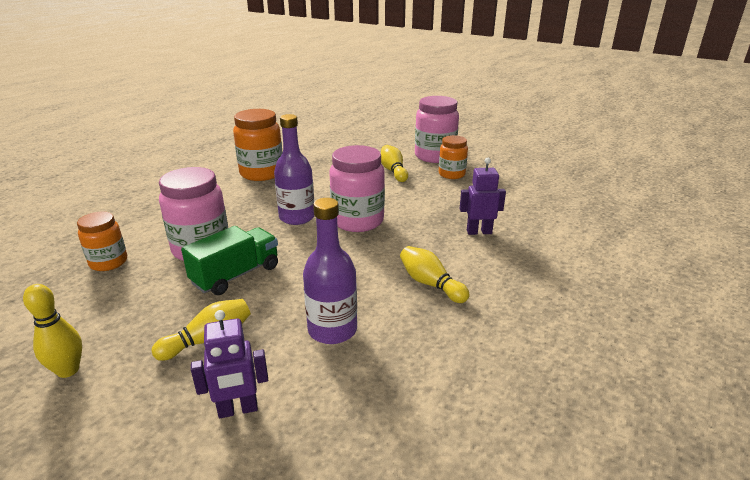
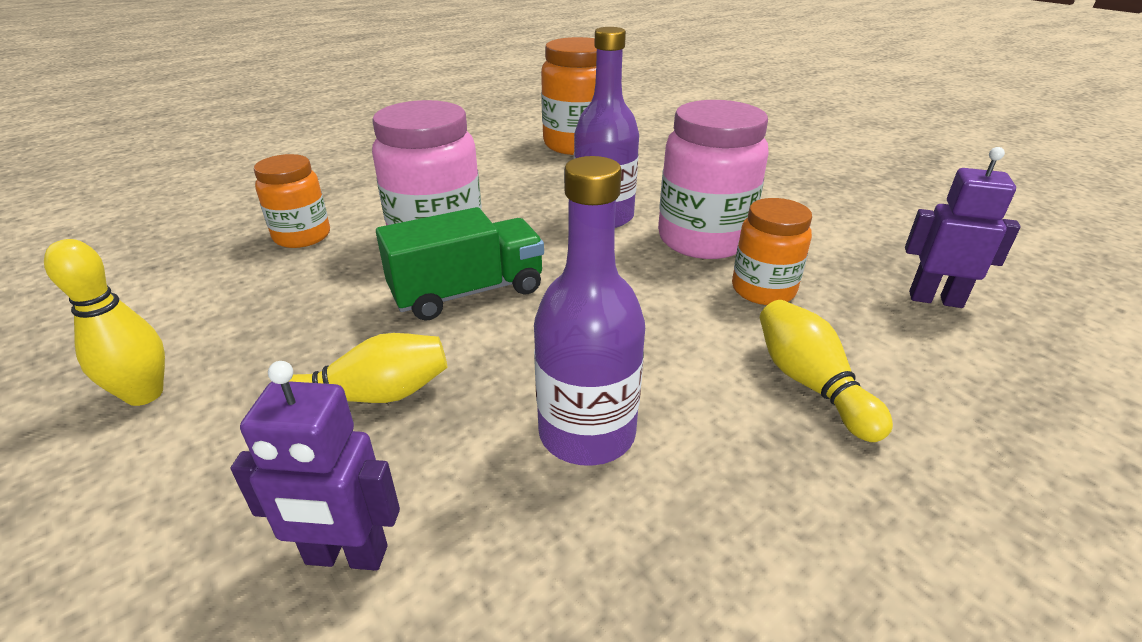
camera: 20 degrees right, 5 degrees up
(393, 171) = (791, 169): yellow bowling pin -> none
(434, 156) = (872, 155): pink jar -> none
(451, 174) = (898, 188): orange jar -> orange jar (763, 290)

